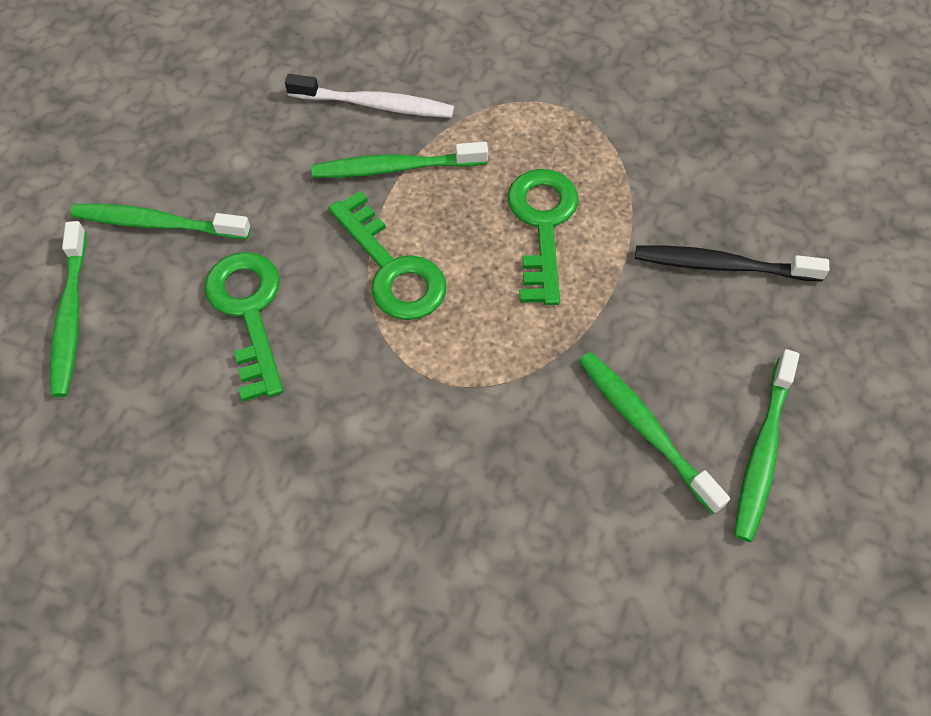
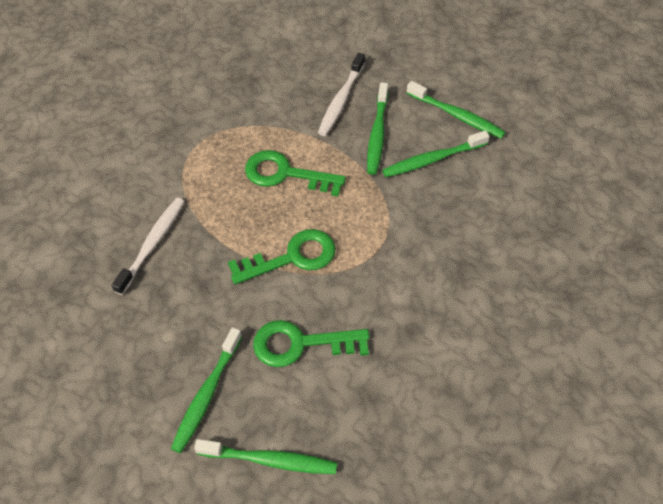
camera: 75 degrees left, 5 degrees down
(395, 168) = (212, 241): green toothbrush -> green toothbrush (377, 134)
(722, 266) = (341, 100): black toothbrush -> white toothbrush

